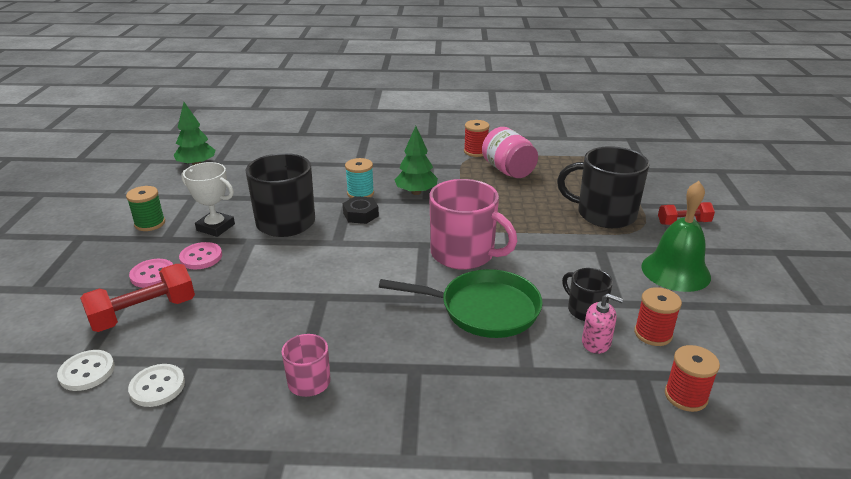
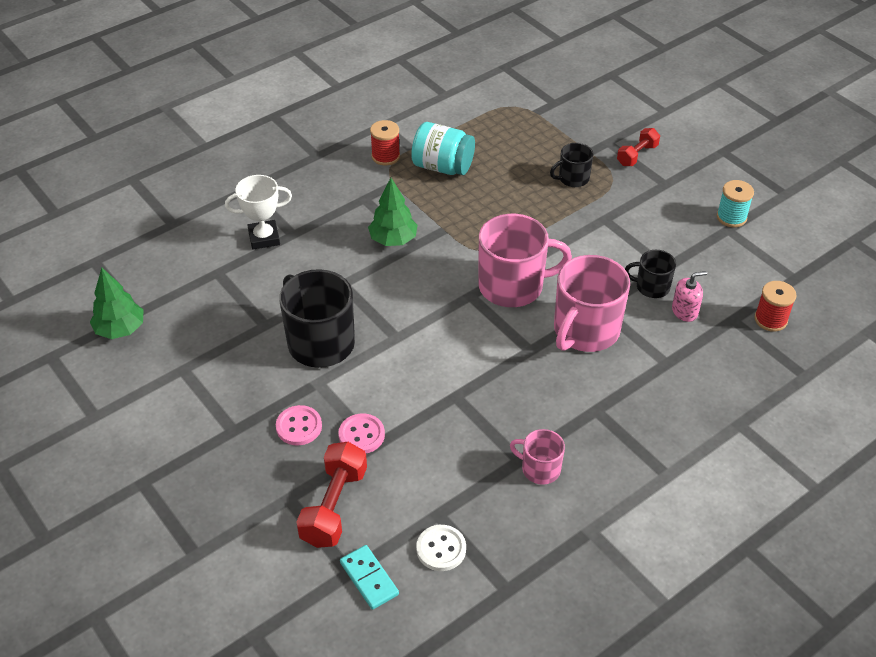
camera: 40 degrees left, 15 degrees up
(87, 372) = (369, 578): white button -> turquoise domino
(150, 223) = (189, 425): green spool -> none
(152, 275) = (282, 470): pink button -> pink button (361, 435)
(215, 227) = (262, 389): white trophy -> white trophy (264, 238)
(360, 193) = (344, 270): turquoise spool -> turquoise spool (731, 217)
(360, 214) = (377, 295): black nut -> none
(483, 309) = (585, 331): green pan -> pink mug
(508, 170) = (442, 167): pink jar -> turquoise jar
(604, 214) = (573, 178): black mug -> black mug, size x0.52
(653, 334) = (711, 281): red spool -> none
(675, 271) = (675, 212): green bell -> none

